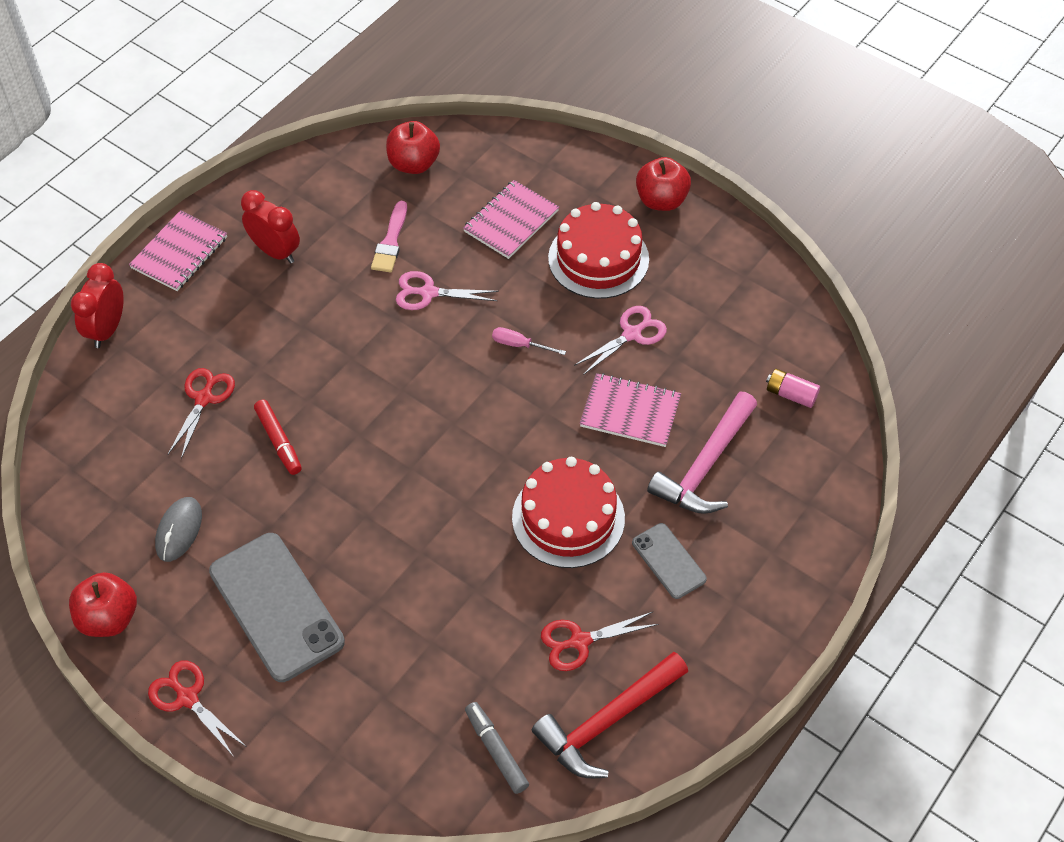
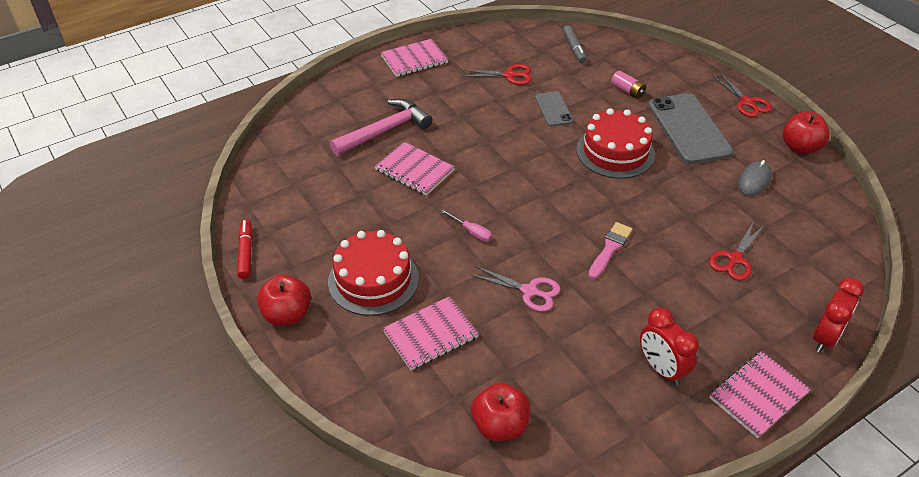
camera: 160 degrees left, 10 degrees down
(278, 441) = (676, 215): red marker -> red marker (246, 253)
(391, 241) = (548, 347): pink brush -> pink brush (610, 248)
(568, 518) = (488, 127): red cake -> red cake (615, 152)
(607, 722) = (510, 45): red hammer -> none
(632, 334) = (382, 217): pink scissors -> none
(668, 561) = (438, 94): grey phone -> grey phone (553, 109)
(746, 630) = (414, 59): none -> pink notebook
(791, 394) = (300, 153): pink battery -> pink battery (627, 91)

